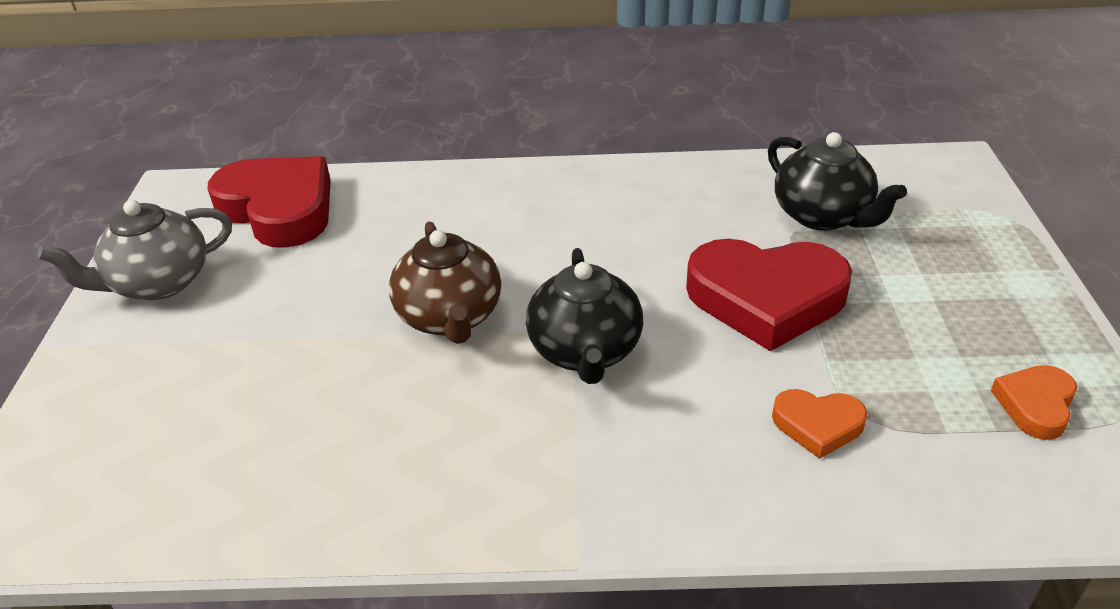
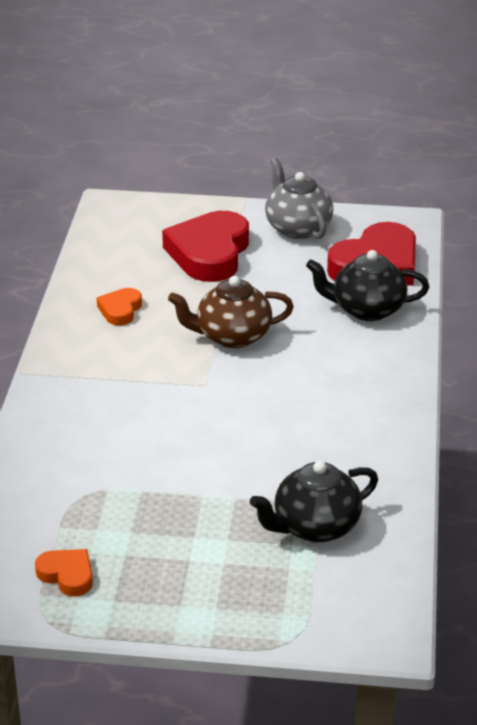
camera: 95 degrees right, 5 degrees down
(585, 351) = (182, 388): black teapot -> black teapot (366, 309)
(766, 298) = (214, 475): red heart -> red heart (209, 253)
(817, 425) = (84, 473): orange heart -> orange heart (120, 310)

